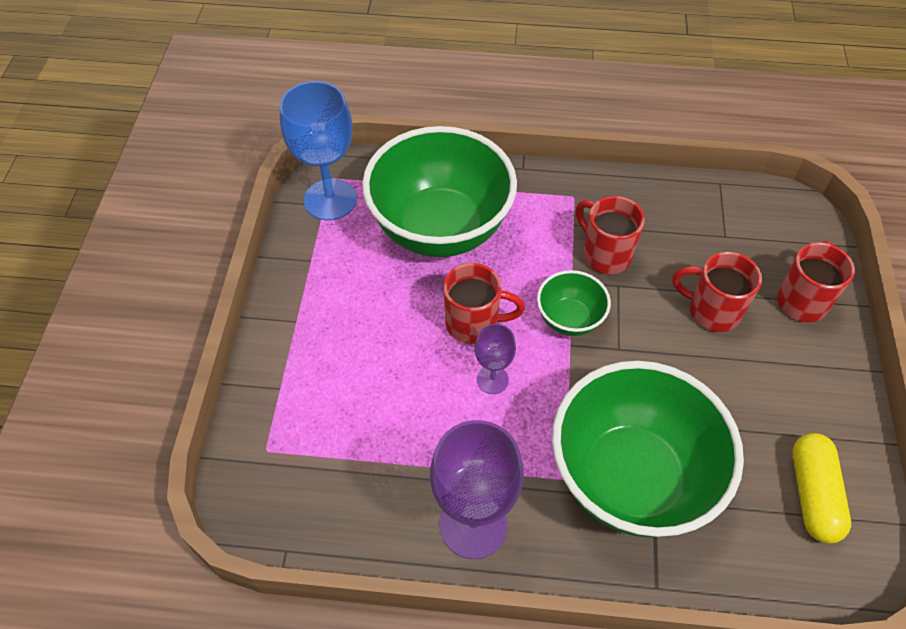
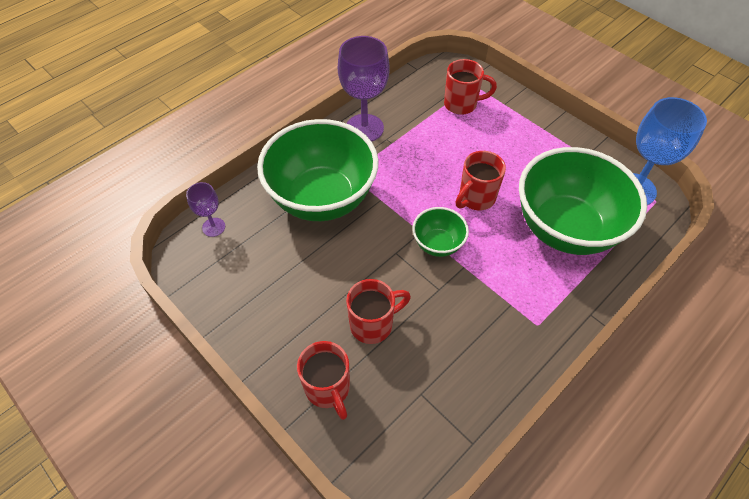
camera: 130 degrees right, 0 degrees up
(492, 380) = (432, 182): purple goblet -> purple goblet (213, 227)
(604, 254) = (470, 301): red mug -> red mug (462, 104)
(813, 494) = (229, 267): yellow capsule -> none

